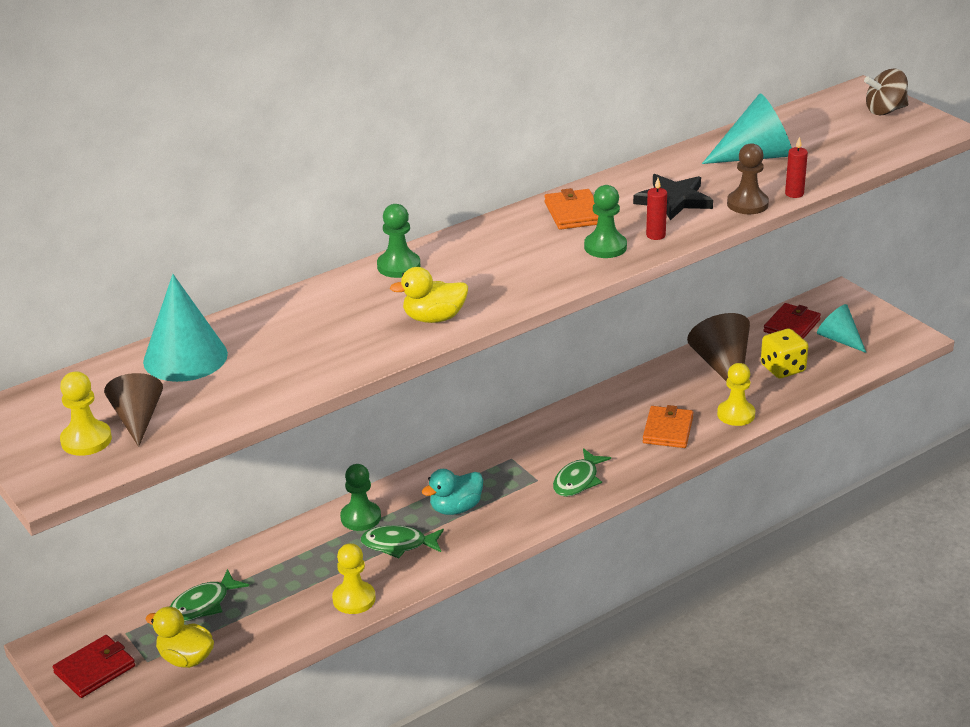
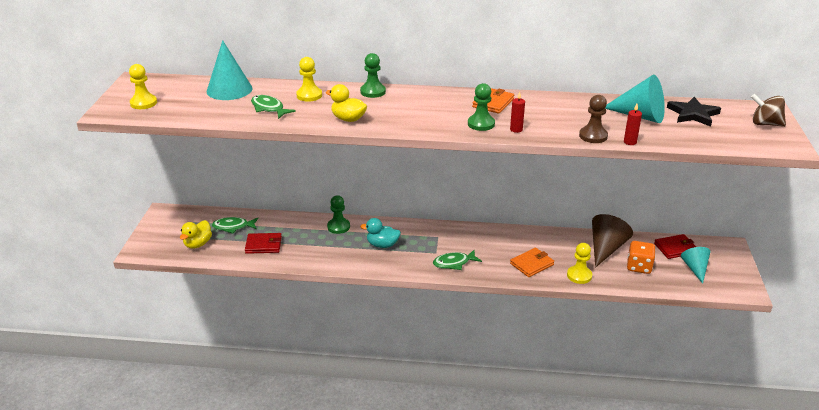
camera: 40 degrees right, 0 degrees up
(95, 669) = (164, 229): red wallet -> red wallet (263, 245)
(137, 419) = (172, 104): brown cone -> none
(186, 658) = (198, 244): yellow duck -> yellow duck turned 135 degrees counterclockwise
(354, 599) = (288, 258): yellow pawn -> yellow pawn (309, 95)
(398, 544) = (337, 246): green fish -> green fish (269, 108)
(674, 200) = (555, 118): black star -> black star (693, 114)
(782, 368) = (639, 267): yellow dice -> orange dice

